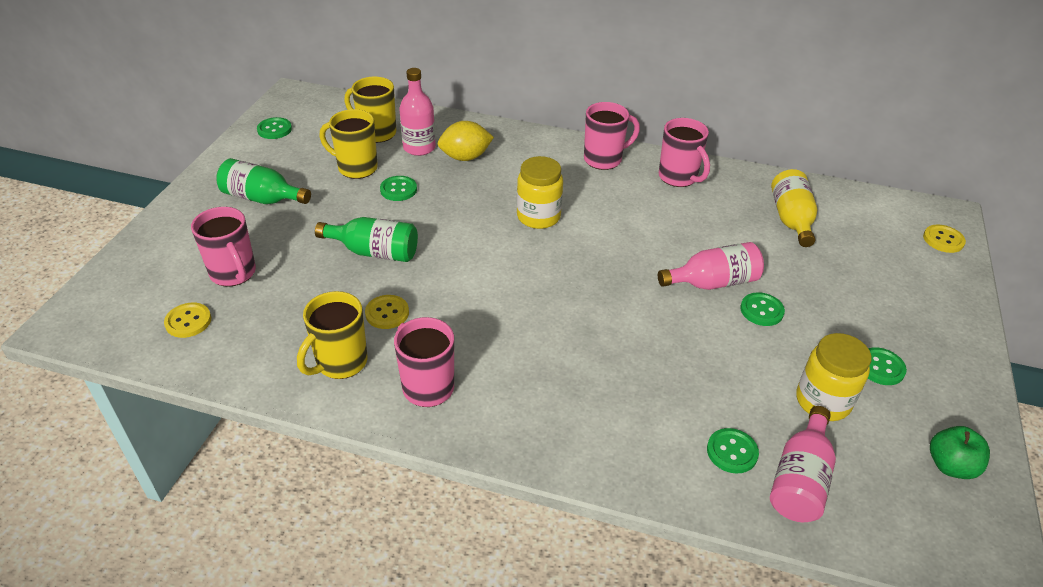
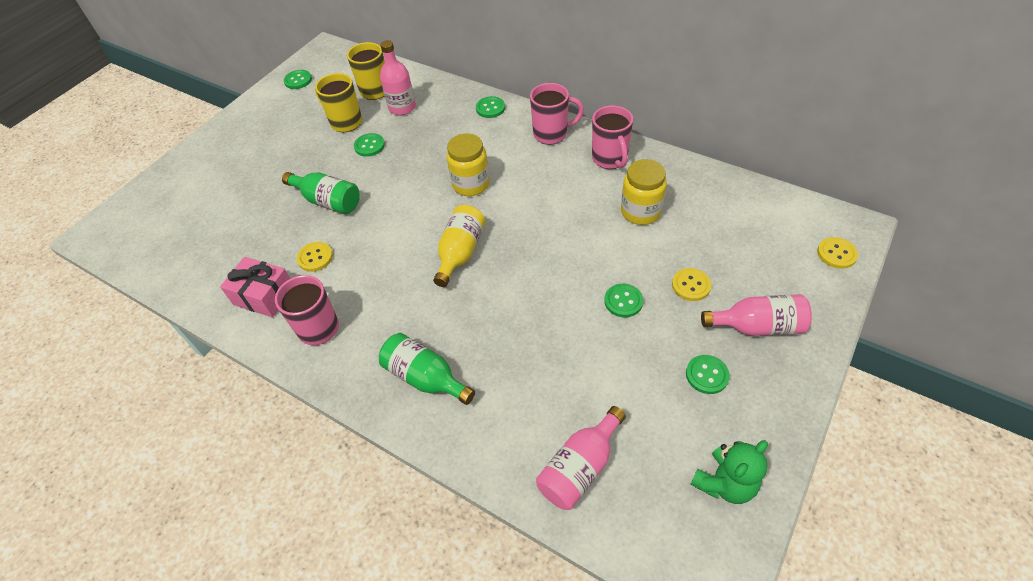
camera: 20 degrees right, 10 degrees up
(188, 321) = (173, 243): yellow button -> yellow button (691, 285)
(234, 273) = (219, 207): pink mug -> none
(262, 198) = (265, 143): green bottle -> green bottle (425, 377)
(340, 363) = (264, 295): yellow mug -> pink gift
(465, 157) = (435, 120): yellow lemon -> none
(713, 282) = (592, 267): pink bottle -> pink bottle (757, 326)
(732, 452) = (533, 430): green button -> green button (490, 108)
(791, 219) = (695, 214): yellow bottle -> yellow bottle (460, 252)
(822, 401) = (636, 398): yellow jar -> yellow jar (640, 212)
(950, 466) = (724, 483): green apple -> green teddy bear

